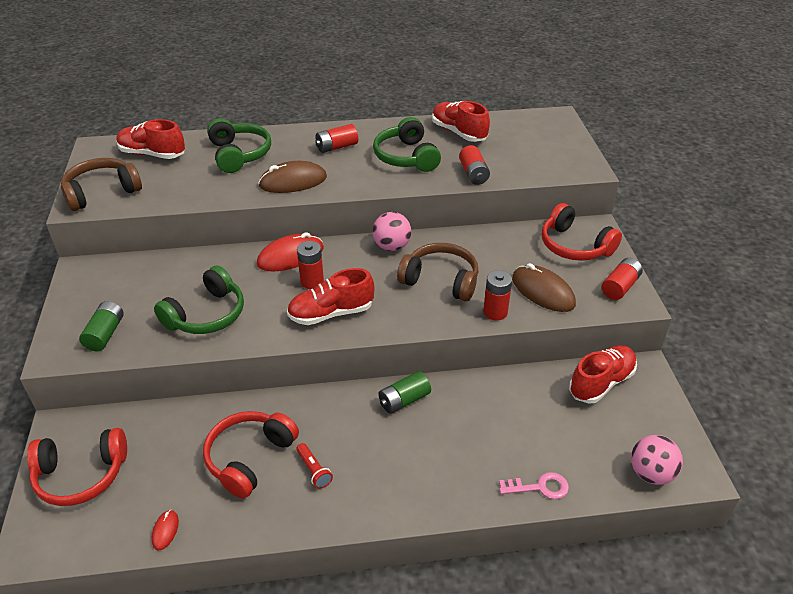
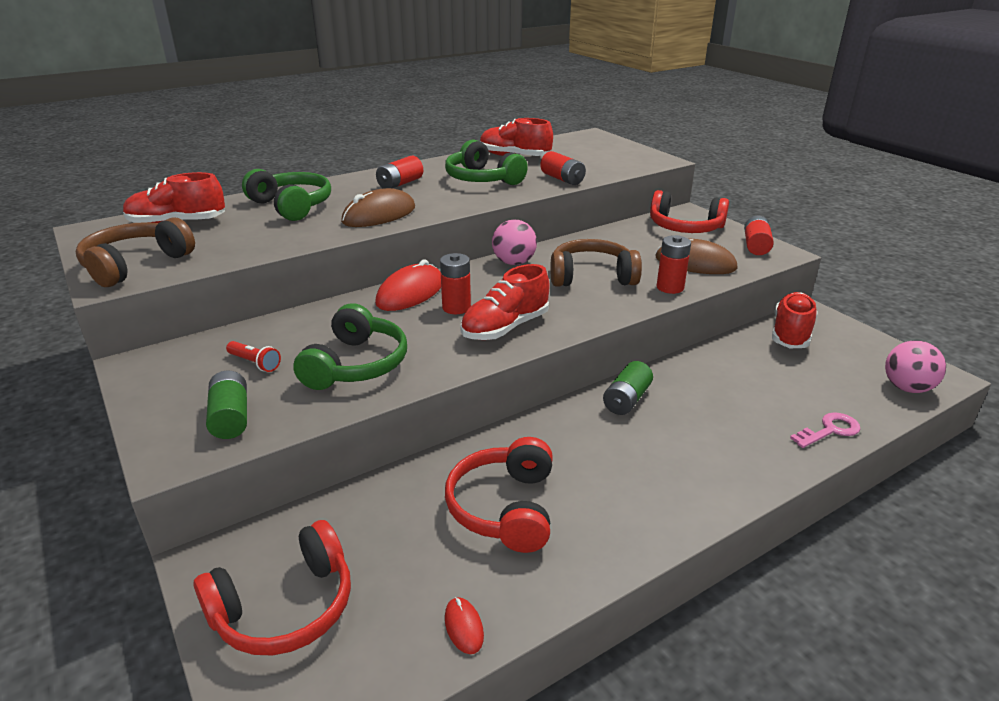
camera: 25 degrees left, 10 degrees down
(314, 470) = (592, 494): red flashlight -> red flashlight (255, 363)

